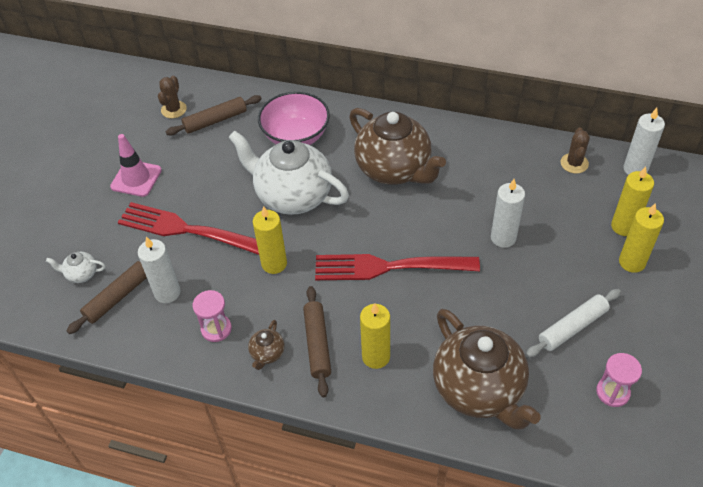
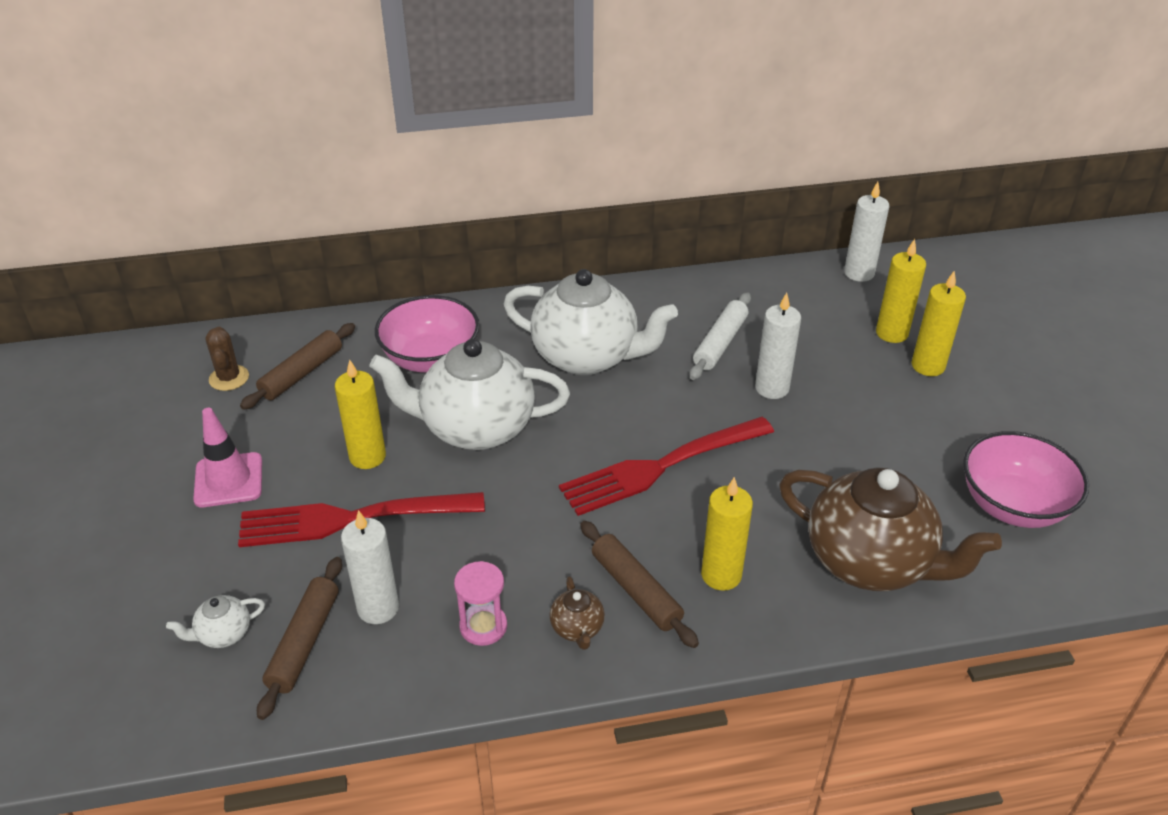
camera: 30 degrees left, 10 degrees down
(274, 264) = (508, 516): yellow candle -> yellow candle (367, 457)
(394, 169) = (587, 357): brown teapot -> white teapot
(572, 327) = (919, 454): white rolling pin -> white rolling pin (720, 343)
(574, 163) = (791, 287): brown cactus -> none
(612, 392) = (1013, 505): pink hourglass -> pink bowl

